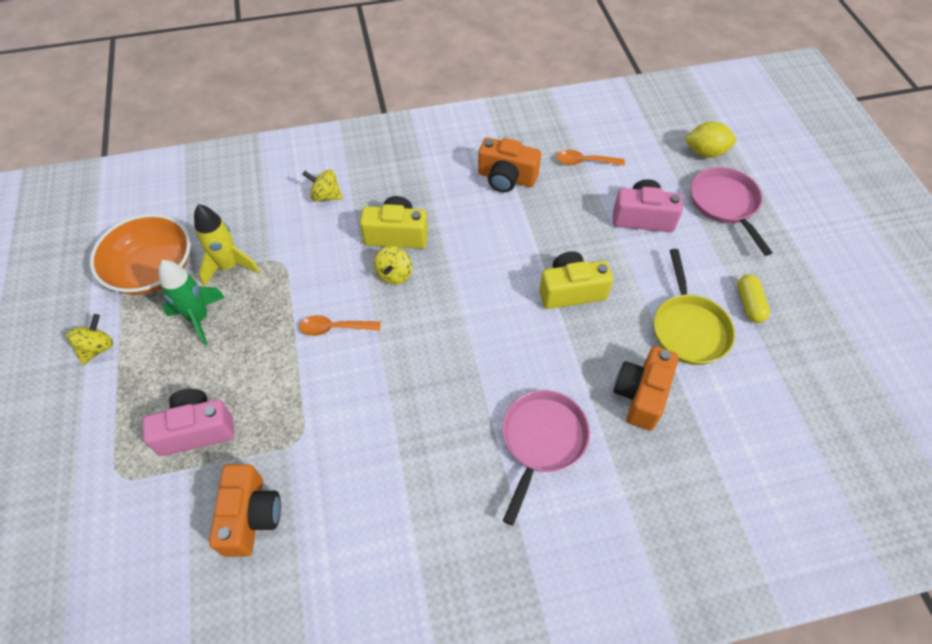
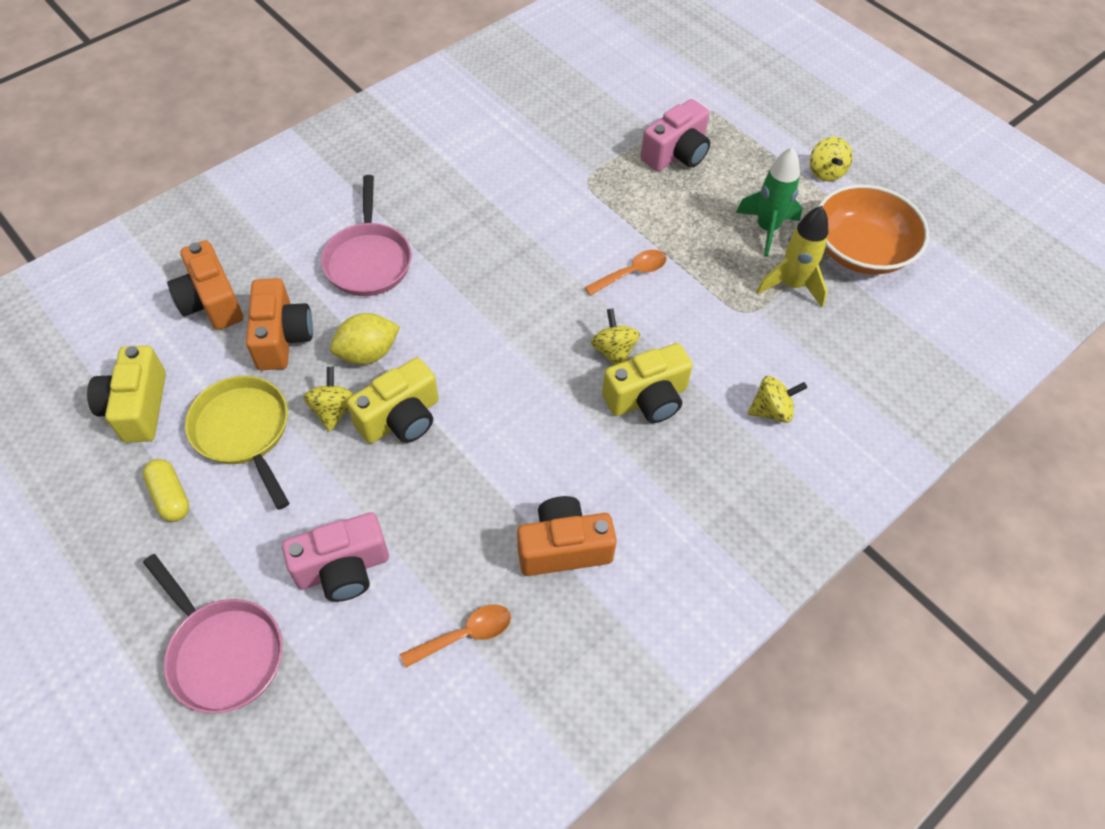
camera: 150 degrees right, 0 degrees up
(251, 516) = (580, 124): orange camera -> orange camera (211, 302)
(617, 317) = (333, 410): none -> yellow spinning top
(705, 152) = (273, 756): yellow lemon -> yellow lemon (368, 353)
(770, 383) = (137, 407): none -> yellow camera

